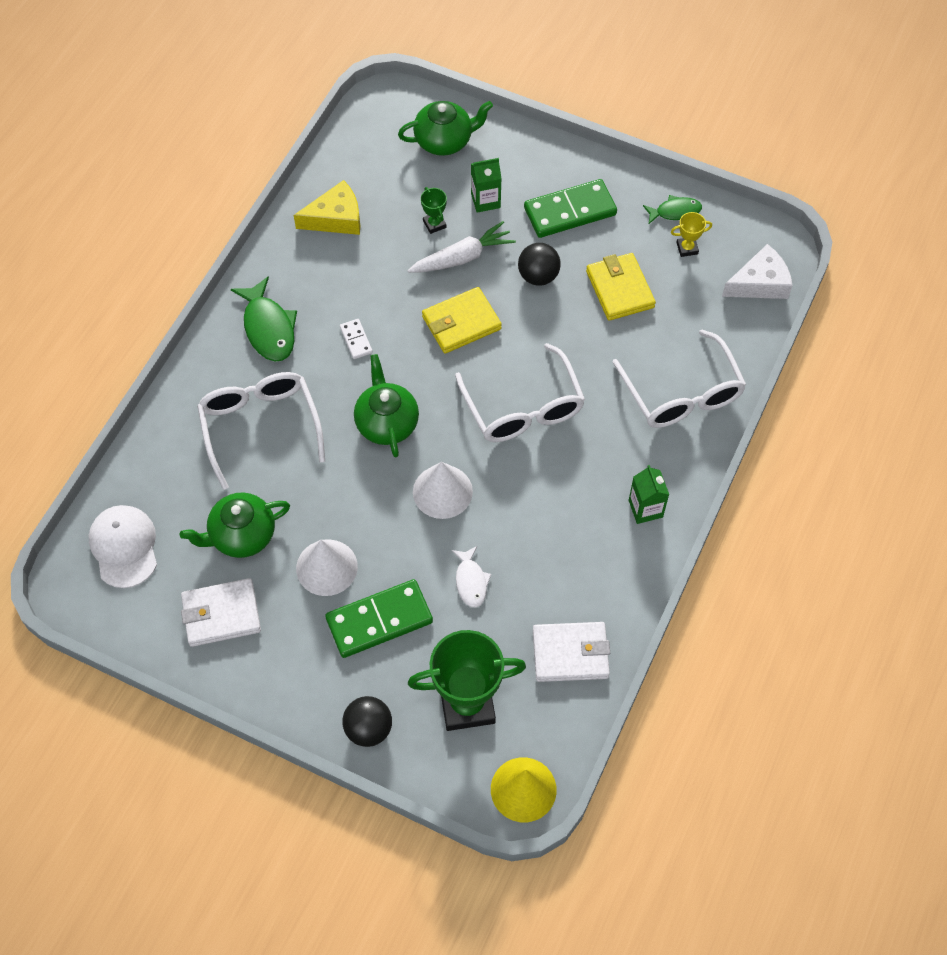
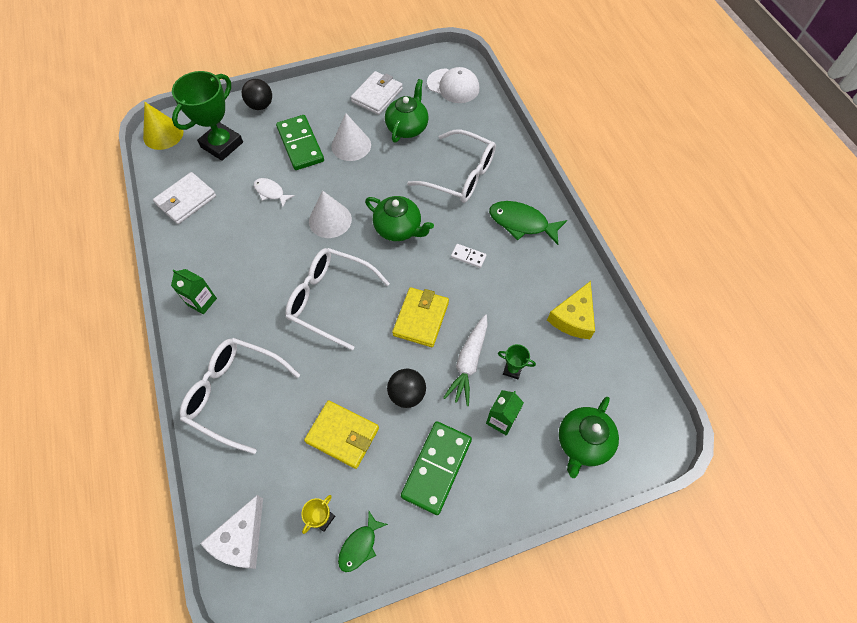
camera: 135 degrees right, 0 degrees up
(379, 620) = (300, 144): green domino -> green domino turned 45 degrees counterclockwise

